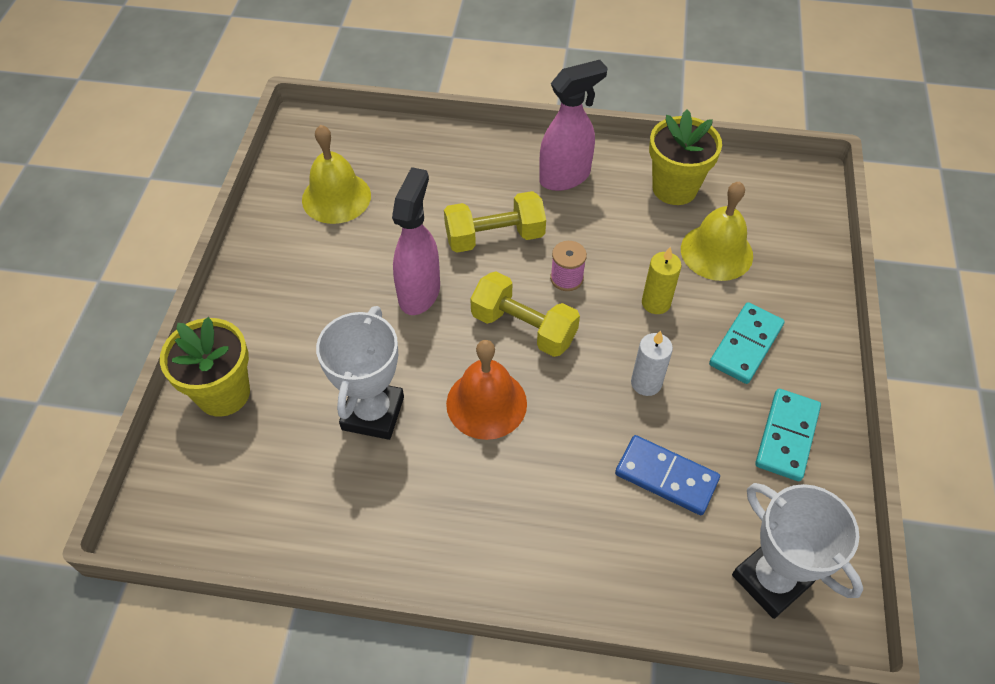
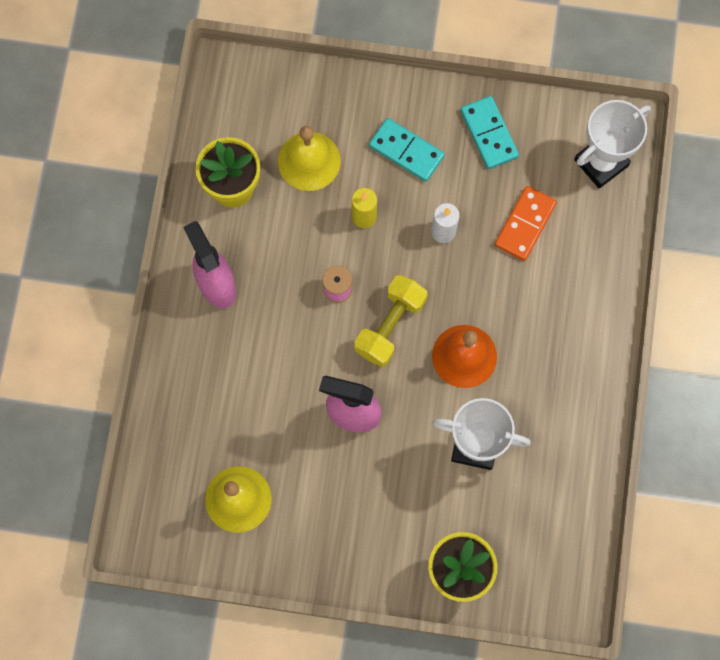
camera: 90 degrees left, 20 degrees up
(494, 237) = (290, 350): yellow dumbbell -> none
(666, 476) = (525, 224): blue domino -> orange domino
(787, 436) = (489, 134): turquoise domino -> turquoise domino turned 45 degrees clockwise

